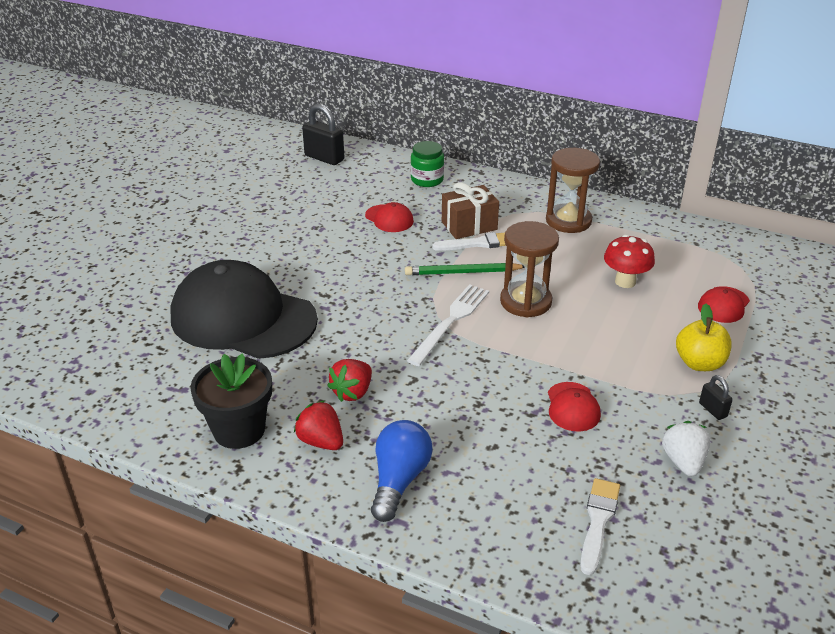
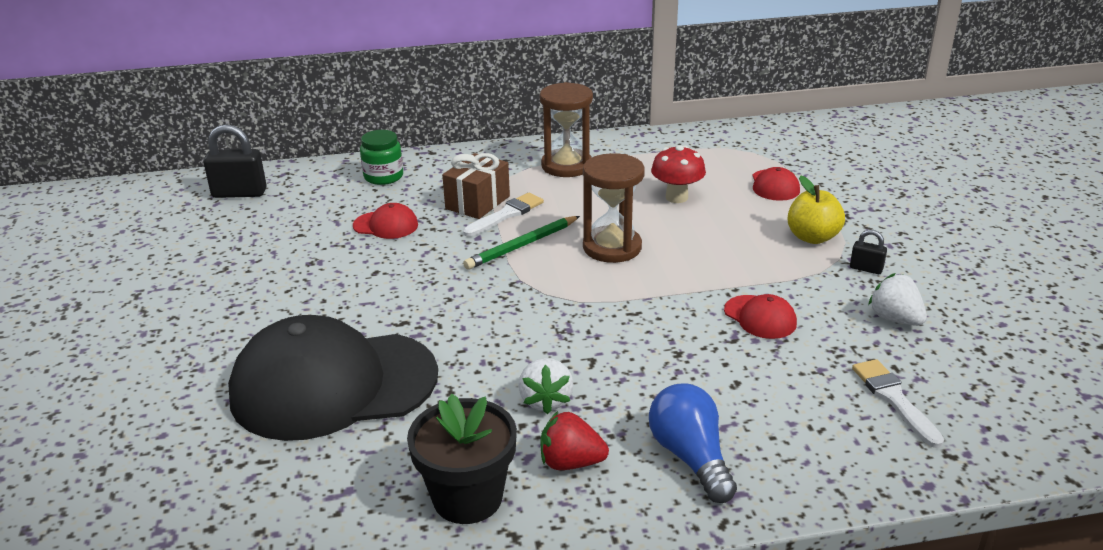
camera: 35 degrees left, 5 degrees down
(352, 392) = (546, 400): red strawberry -> white strawberry
(451, 322) = (564, 293): white fork -> none

